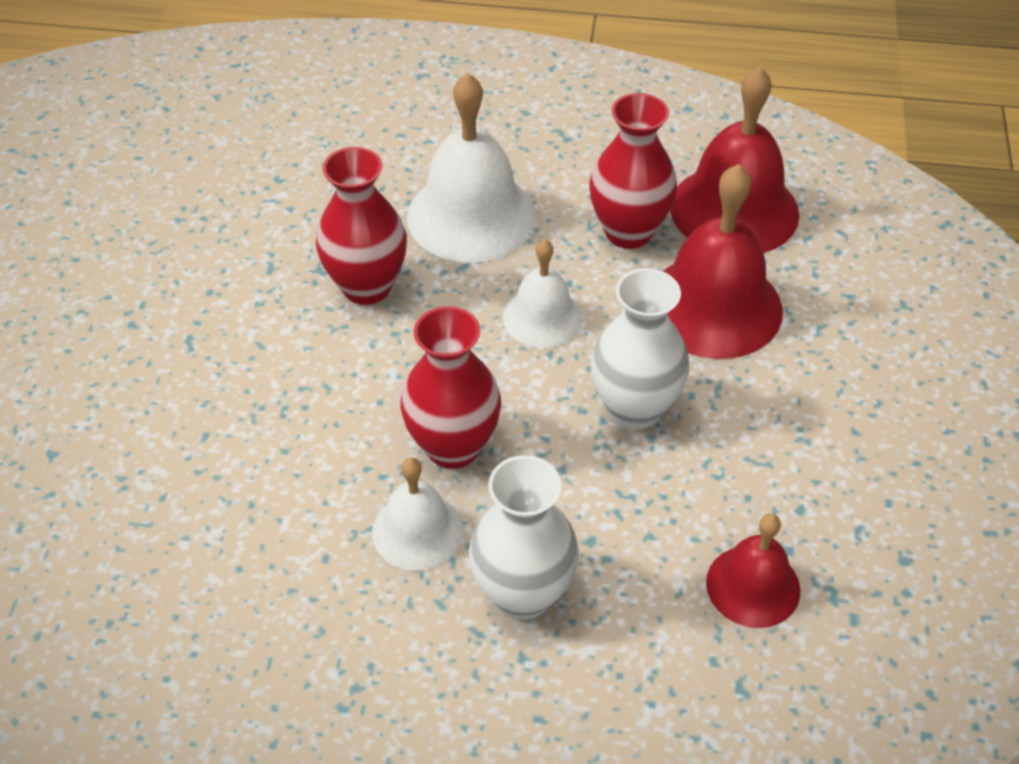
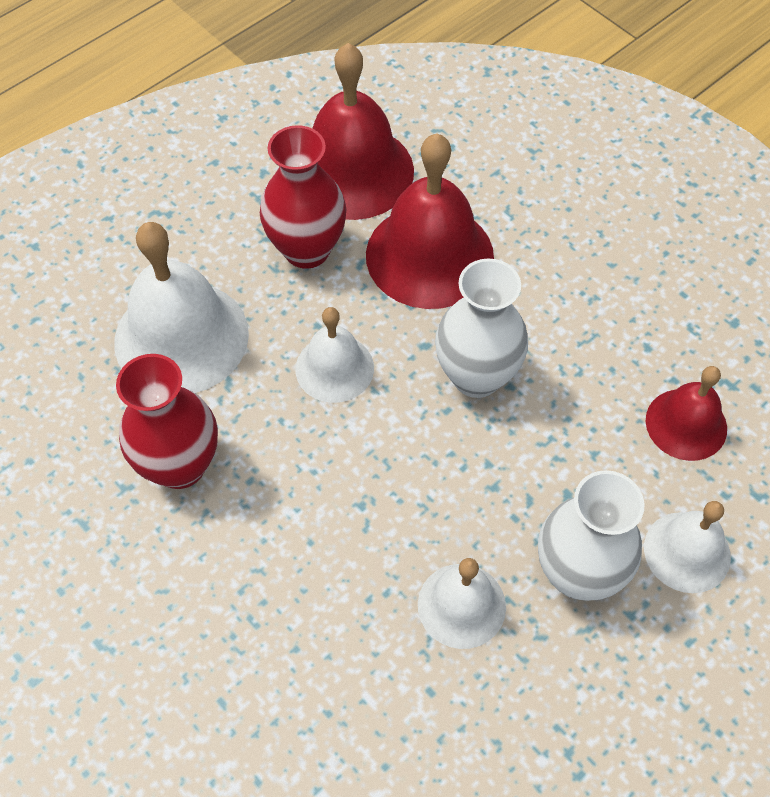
camera: 50 degrees left, 10 degrees up
(453, 447) = (403, 522): red vase -> none
(624, 663) = (687, 552): none -> white bell

